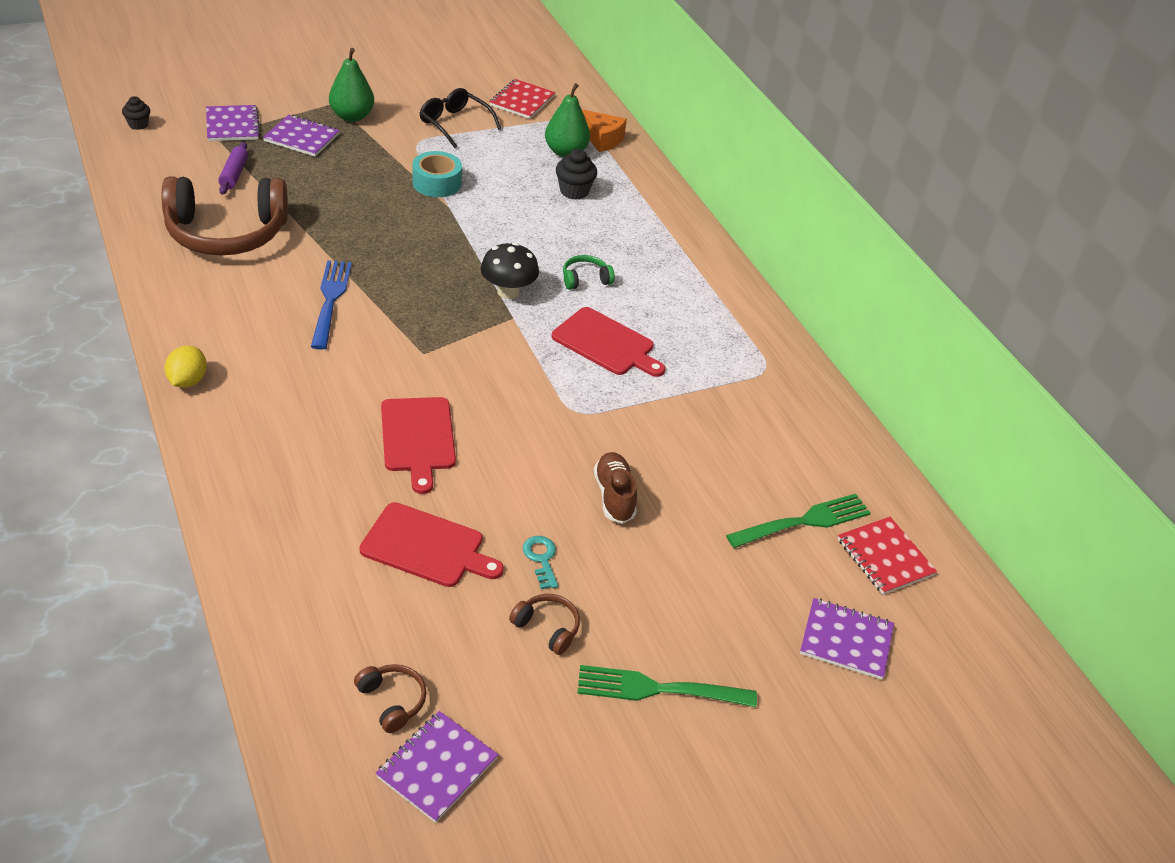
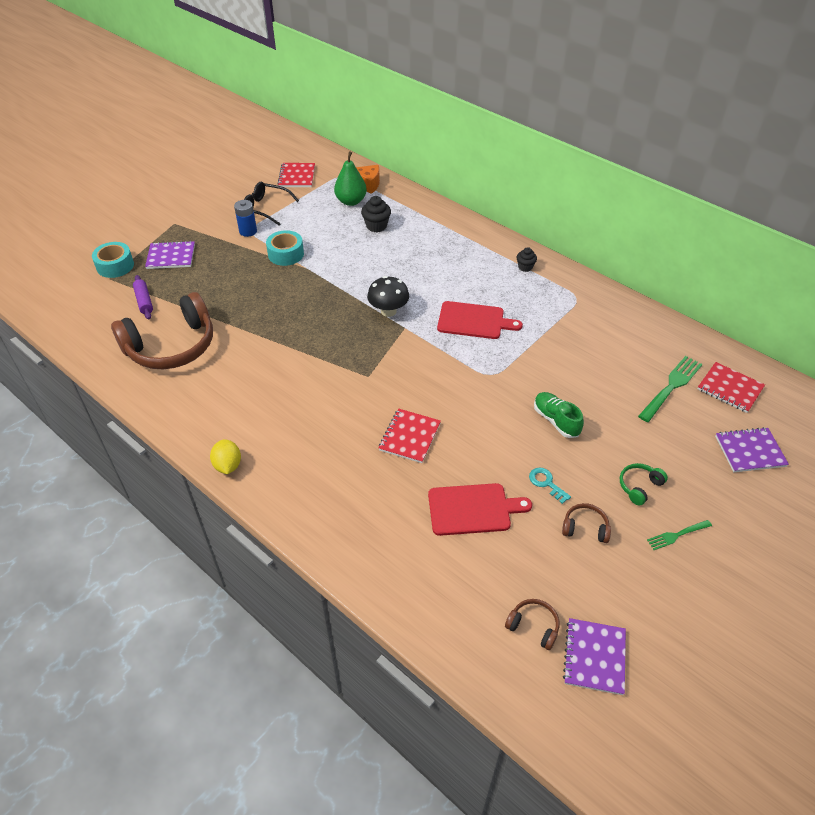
camera: 20 degrees left, 5 degrees up
(138, 124) = (46, 291): black cupcake -> black cupcake (525, 267)
(232, 125) = (115, 266): purple notebook -> turquoise tape
(330, 301) = (280, 365): blue fork -> none
(352, 116) = (193, 228): green pear -> none
(412, 142) = (248, 231): none -> blue battery
(417, 438) = (410, 437): red cutting board -> red notebook
(585, 279) = (428, 283): green headphones -> green headphones (639, 486)
(614, 496) = (556, 420): brown shoe -> green shoe
(659, 689) = (677, 535): green fork -> green fork, size x0.57

